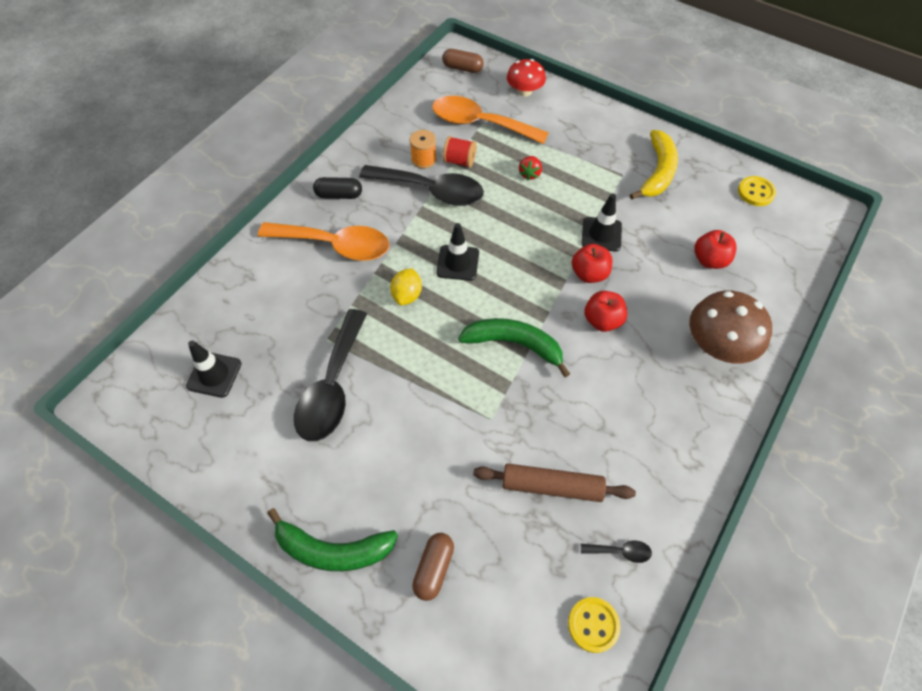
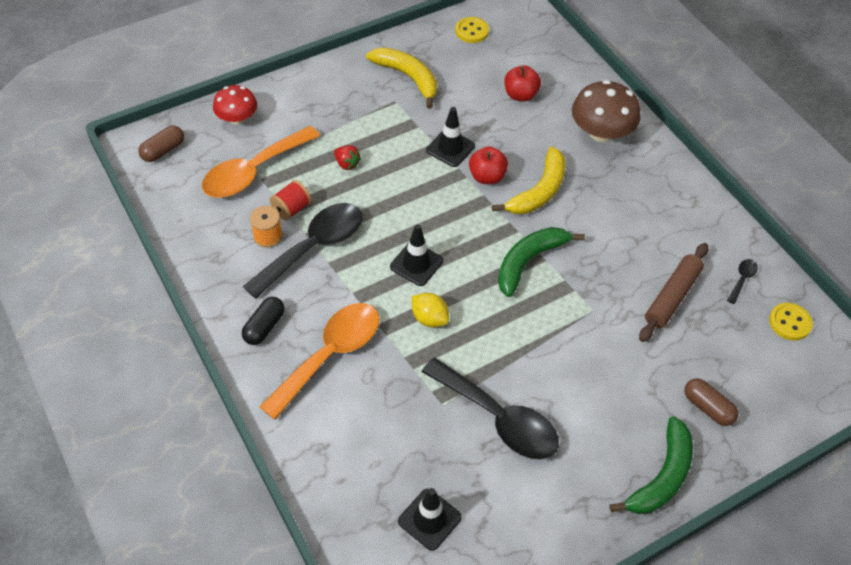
camera: 65 degrees left, 5 degrees down
(602, 320) = (539, 191): red apple -> yellow banana

